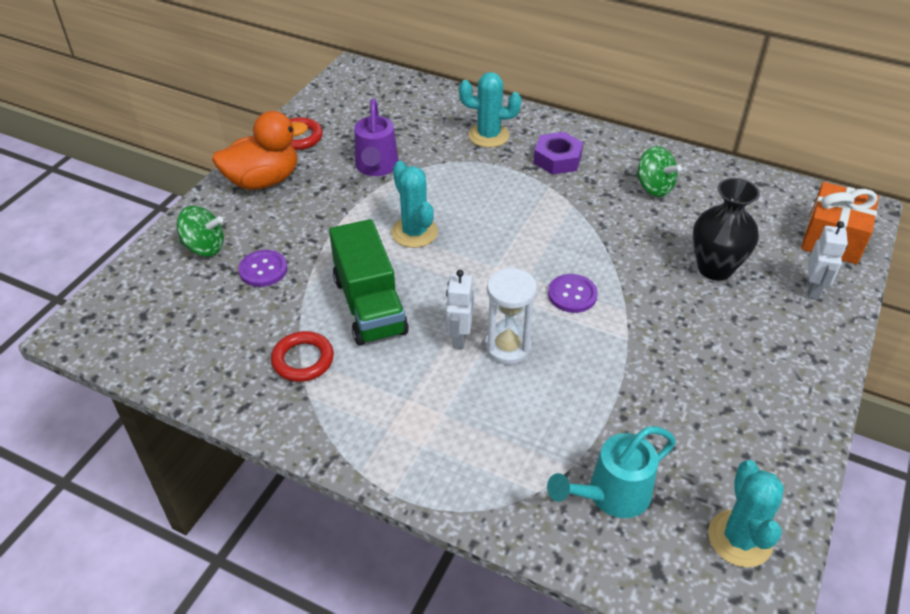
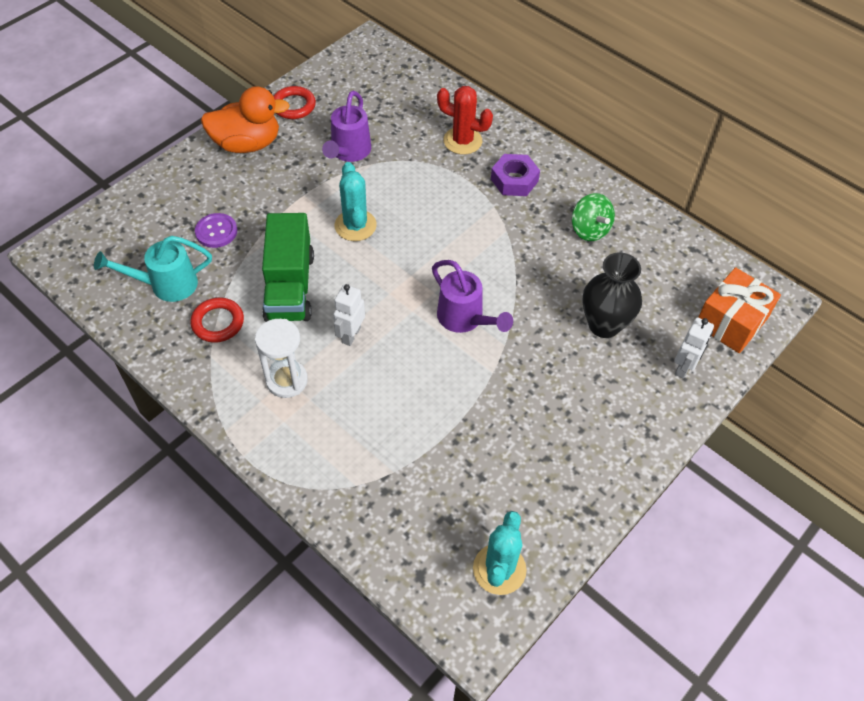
camera: 15 degrees right, 10 degrees up
(204, 247) = (176, 199): green spinning top -> none
(488, 135) = (462, 141): turquoise cactus -> red cactus
(507, 347) = (387, 354): white hourglass -> white hourglass (287, 380)
(572, 294) = (464, 319): purple button -> purple watering can
(611, 495) = (413, 504): turquoise watering can -> turquoise watering can (166, 285)

